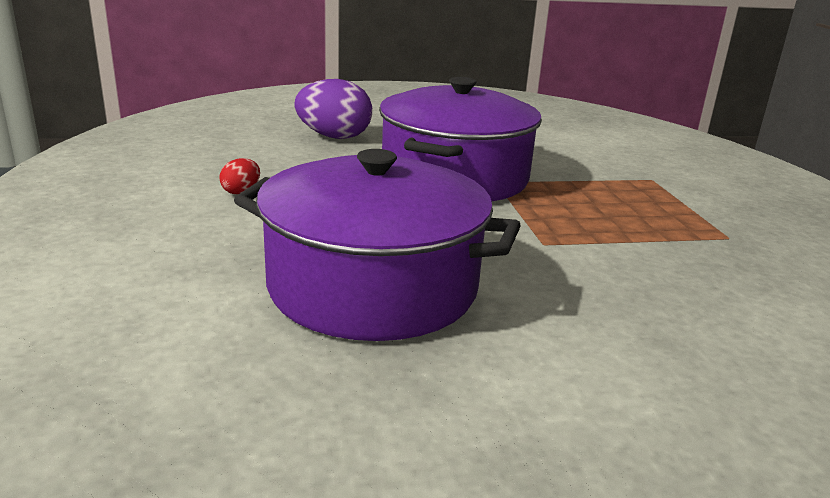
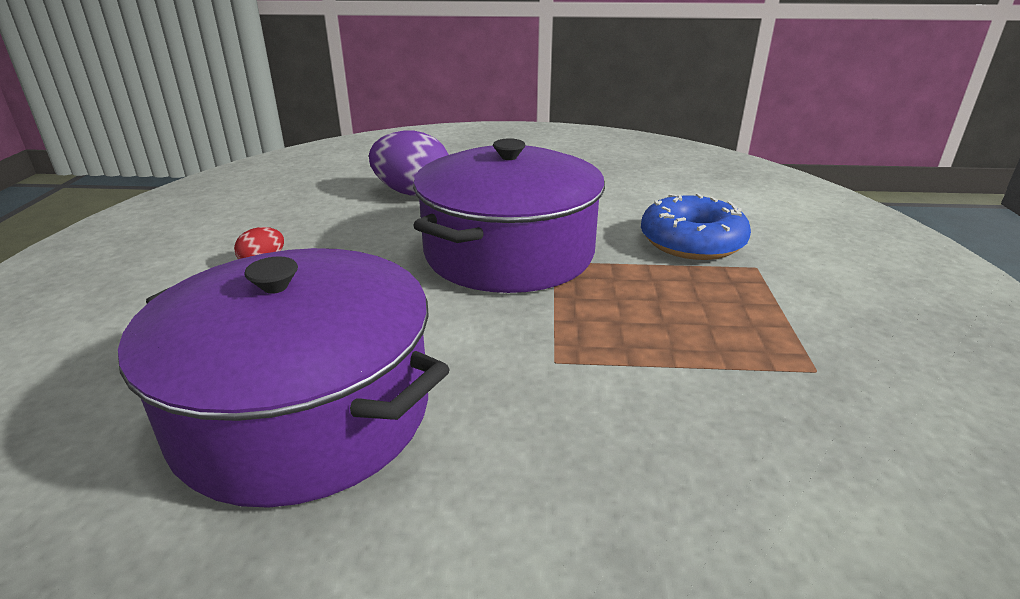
camera: 15 degrees right, 5 degrees up
(594, 165) = (692, 242): none -> blue donut

